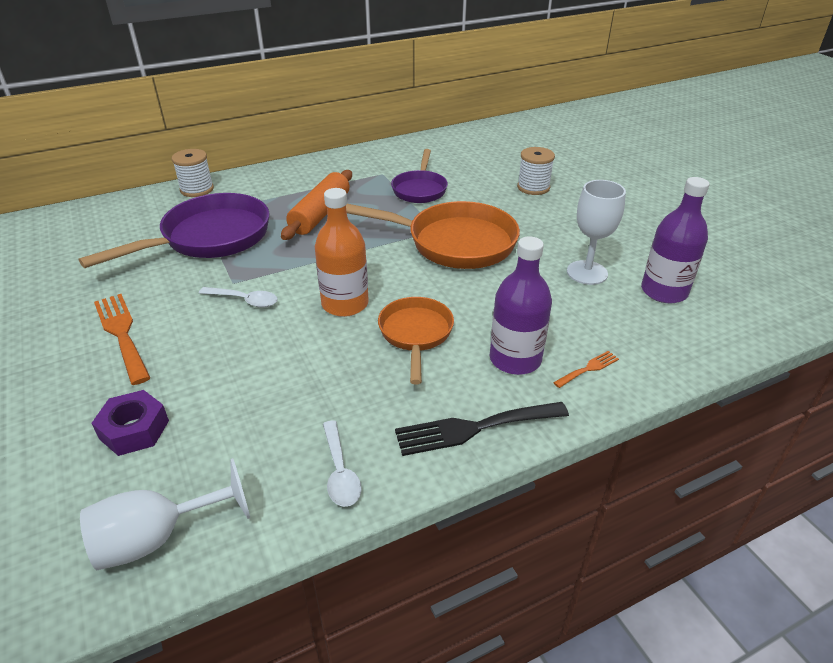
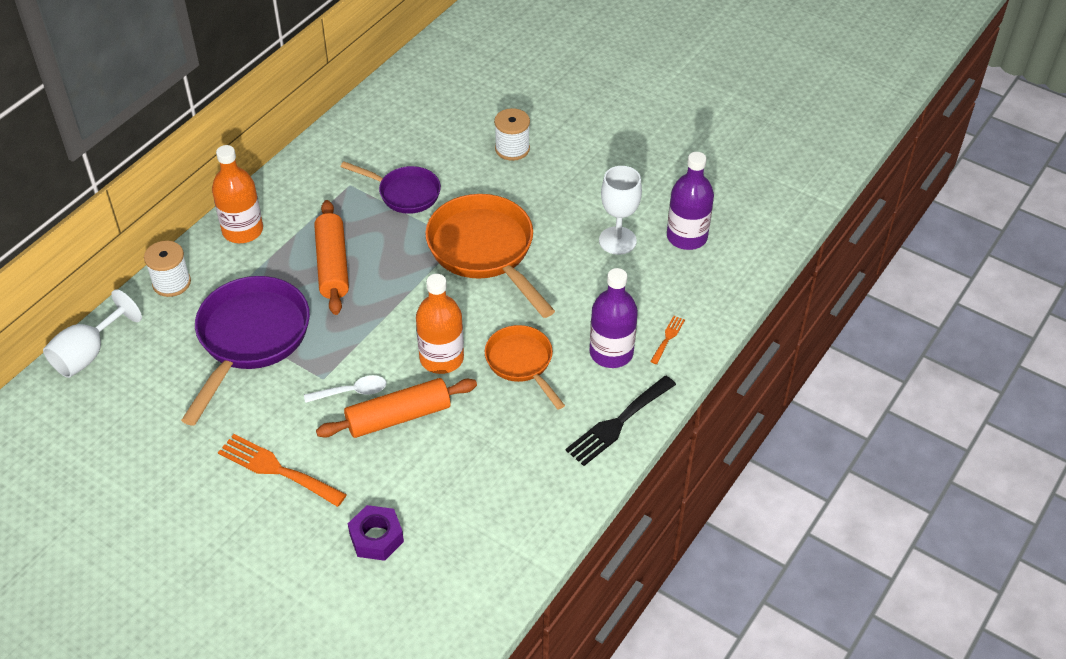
camera: 30 degrees left, 10 degrees up
(157, 537) = (469, 594): white goblet -> white goblet (88, 354)
(263, 334) = (398, 417): none -> orange rolling pin
(278, 176) = (242, 230): none -> orange bottle
(340, 472) = (551, 496): white spoon -> none
(420, 189) = (405, 193): purple pan -> purple pan turned 45 degrees counterclockwise
(453, 242) = (484, 251): orange pan -> orange pan turned 105 degrees counterclockwise

